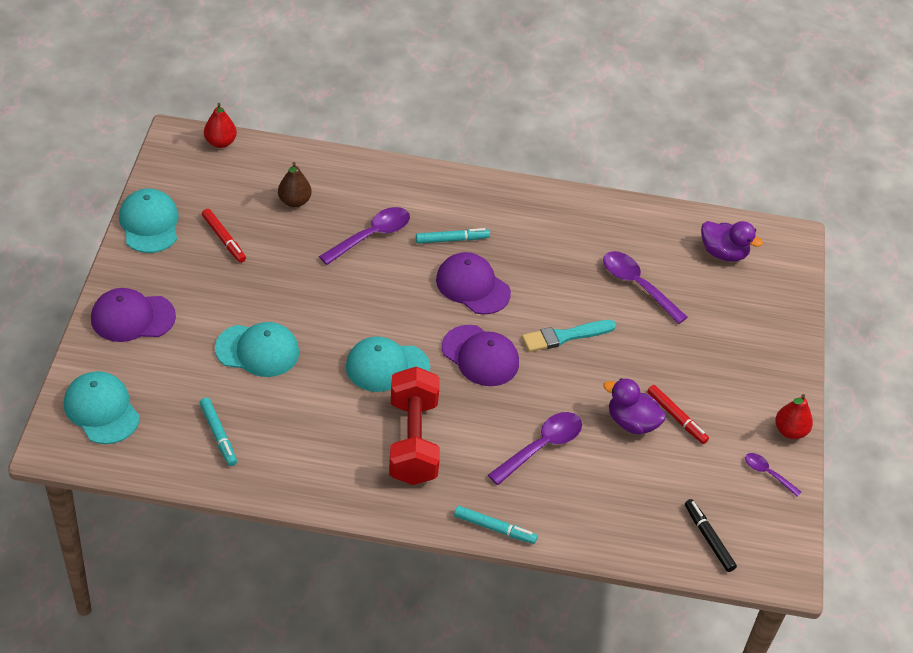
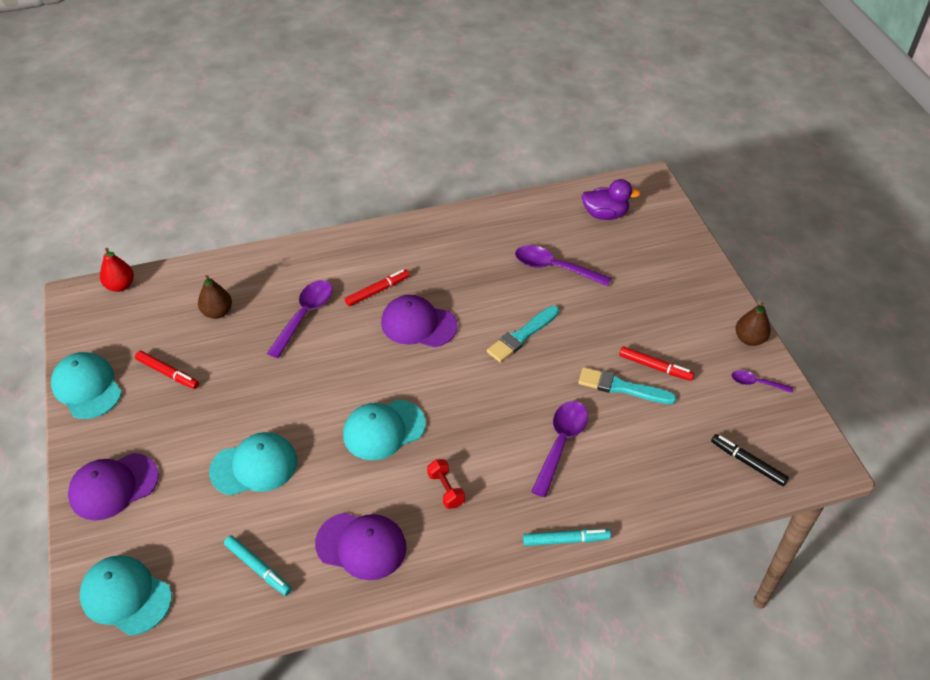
camera: 20 degrees left, 0 degrees up
(413, 441) = (446, 489): red dumbbell -> red dumbbell, size x0.43
(452, 240) = (377, 291): turquoise marker -> red marker
(480, 356) = (460, 384): purple cap -> purple cap (361, 545)
(631, 422) = (622, 387): purple duck -> turquoise brush
(790, 431) = (749, 339): red pear -> brown pear

